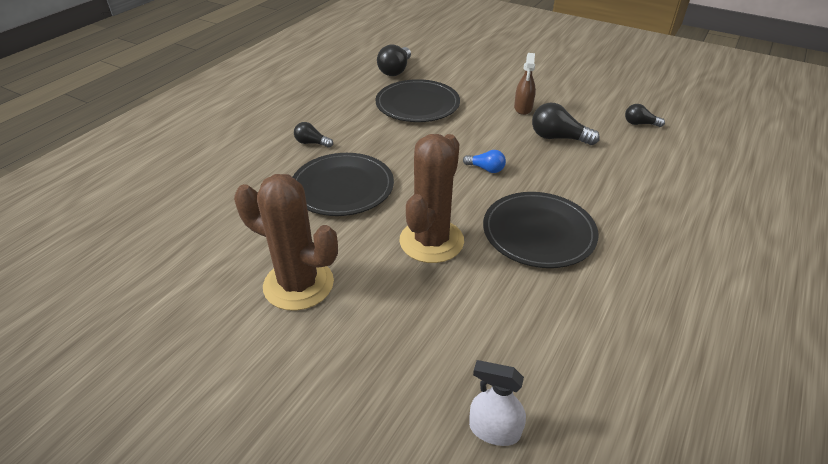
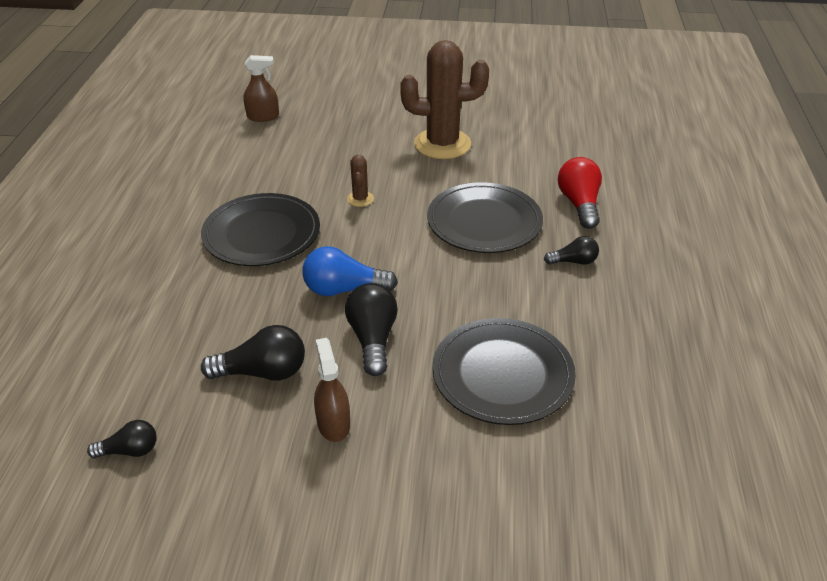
camera: 155 degrees right, 0 degrees up
(253, 179) = (579, 204): none -> red light bulb
(395, 70) = (609, 453): black light bulb -> black light bulb (373, 339)
(431, 241) = (360, 199): brown cactus -> brown cactus, size x0.43
(486, 169) = (344, 289): blue light bulb -> blue light bulb, size x1.66
(494, 430) = (263, 116): white spray bottle -> brown spray bottle

